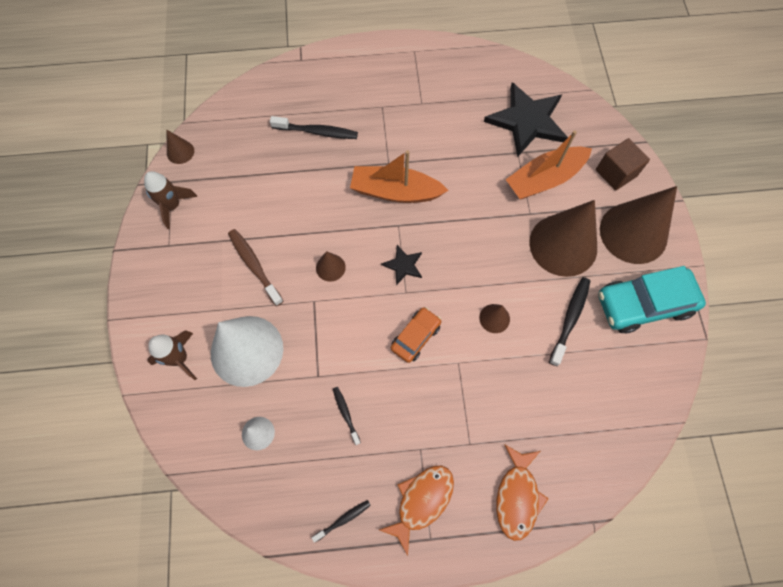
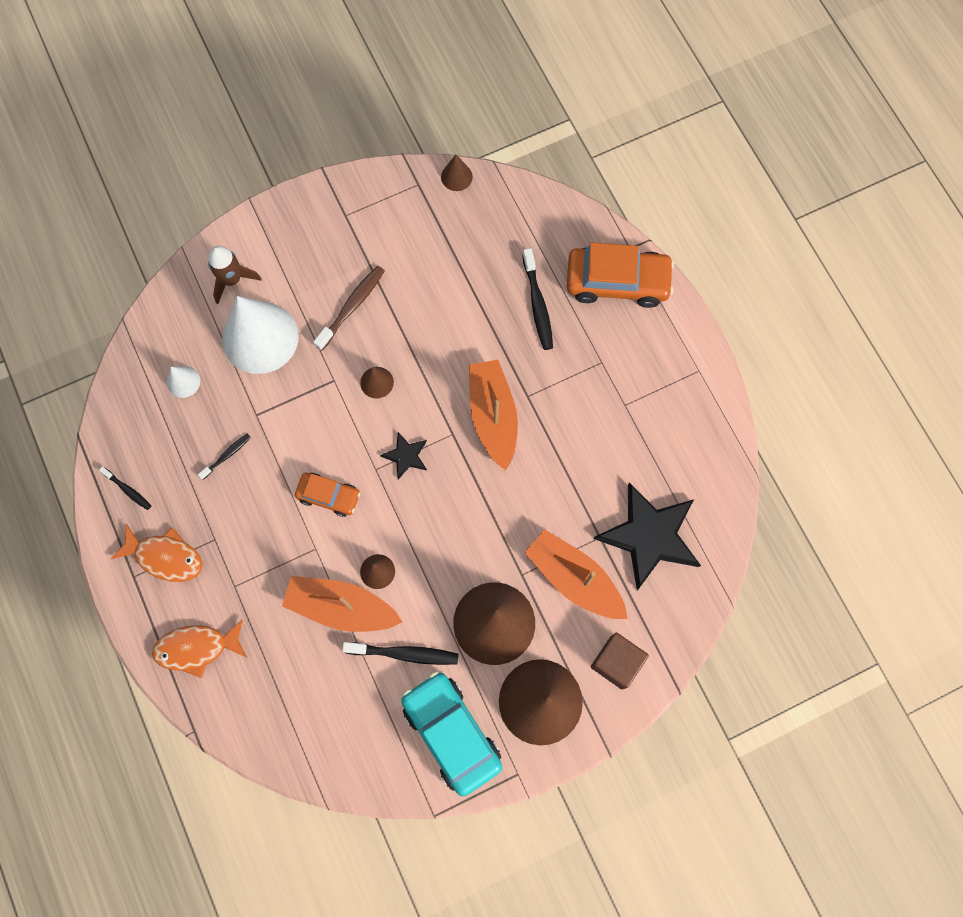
camera: 70 degrees right, 5 degrees up
(173, 206) = (390, 199): brown rocket -> none
(324, 76) = (617, 282): none -> orange car
(516, 357) = (341, 607): none -> orange boat

